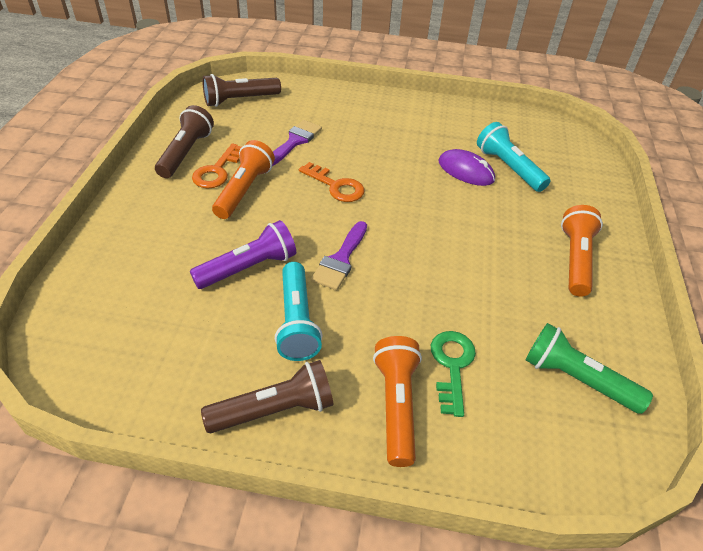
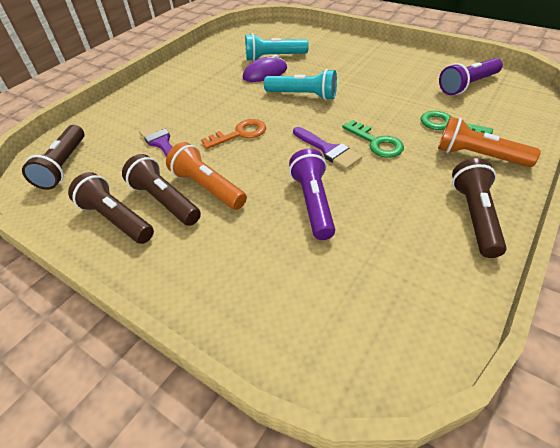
camera: 60 degrees left, 0 degrees up
(217, 171) = (165, 200): orange key -> brown flashlight
(296, 321) = (387, 187): turquoise flashlight -> turquoise flashlight (303, 95)
(375, 298) = (376, 142): none -> green key
(575, 259) = (373, 59): orange flashlight -> none
(576, 379) = (467, 85): green flashlight -> purple flashlight

